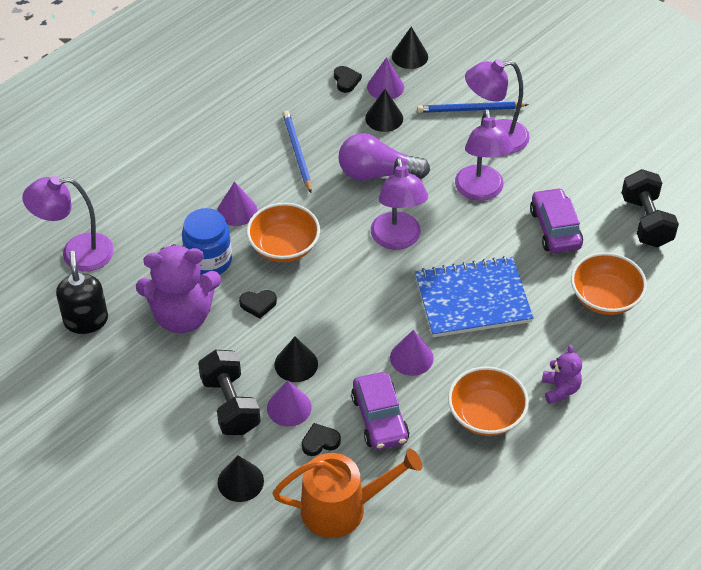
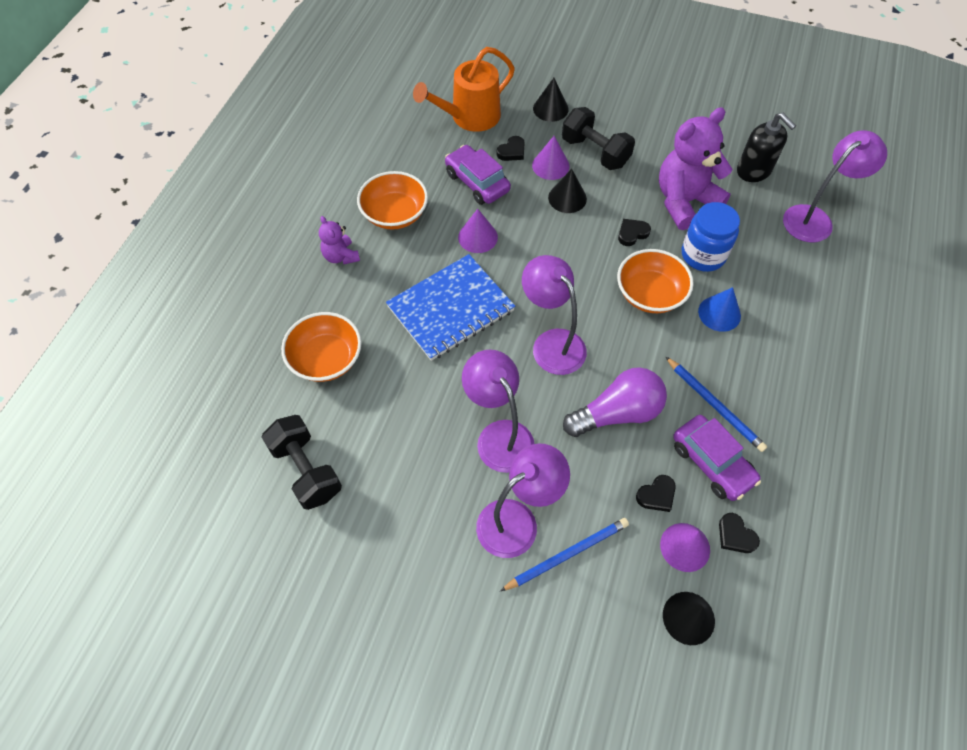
camera: 155 degrees right, 10 degrees up
(237, 210) = (719, 313): purple cone -> blue cone
(384, 118) = (656, 495): black cone -> black heart
(555, 228) = (402, 420): purple car -> purple car (712, 463)

